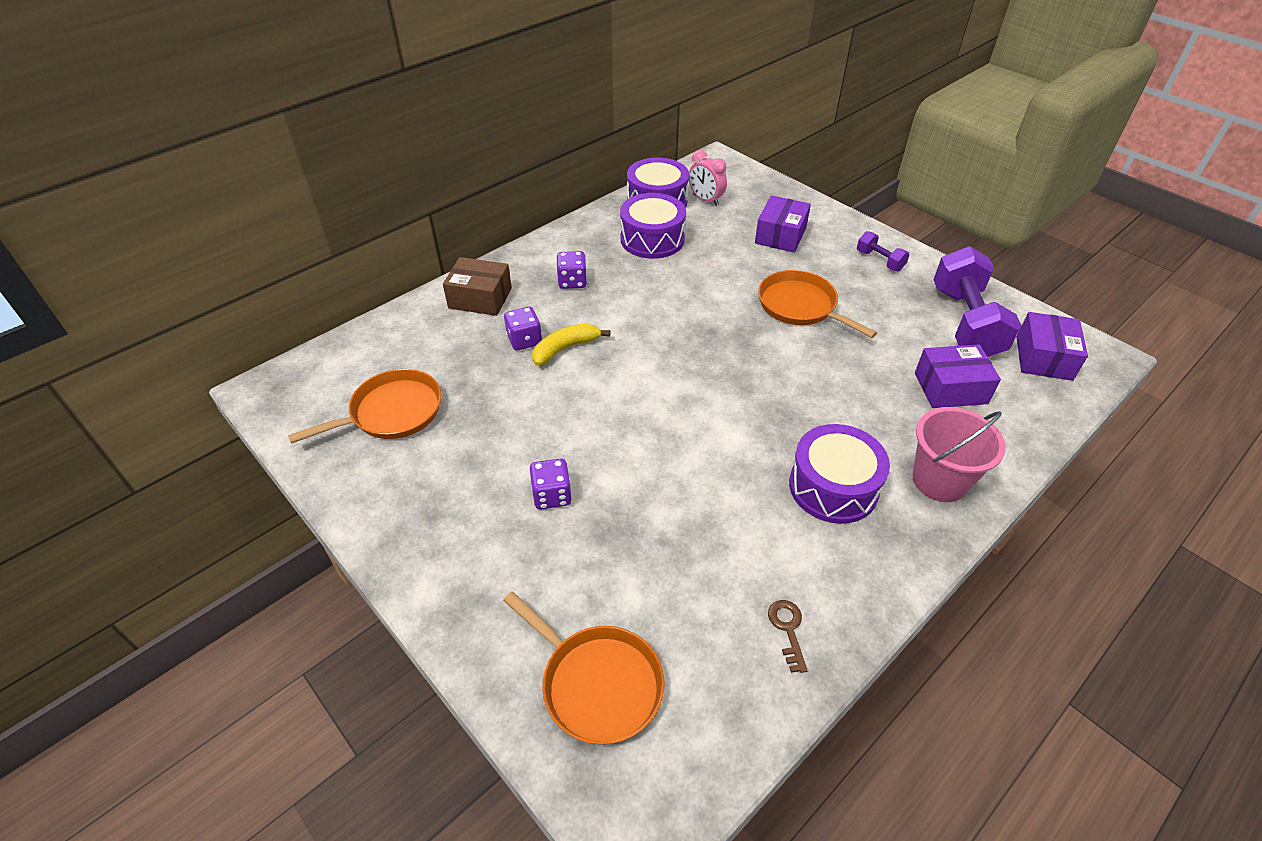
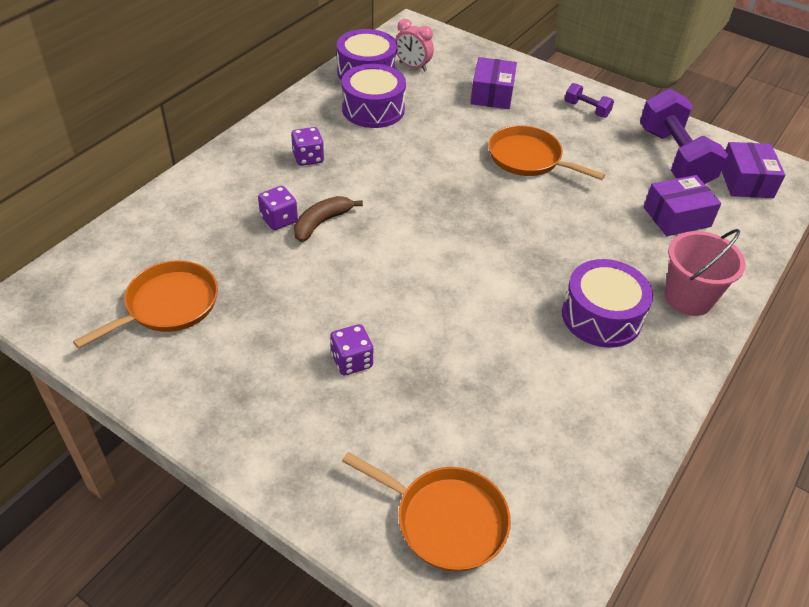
camera: 15 degrees left, 0 degrees up
(480, 298) = (221, 183): brown box -> none
(565, 348) = (322, 223): yellow banana -> brown banana
(787, 629) = (597, 444): brown key -> none

